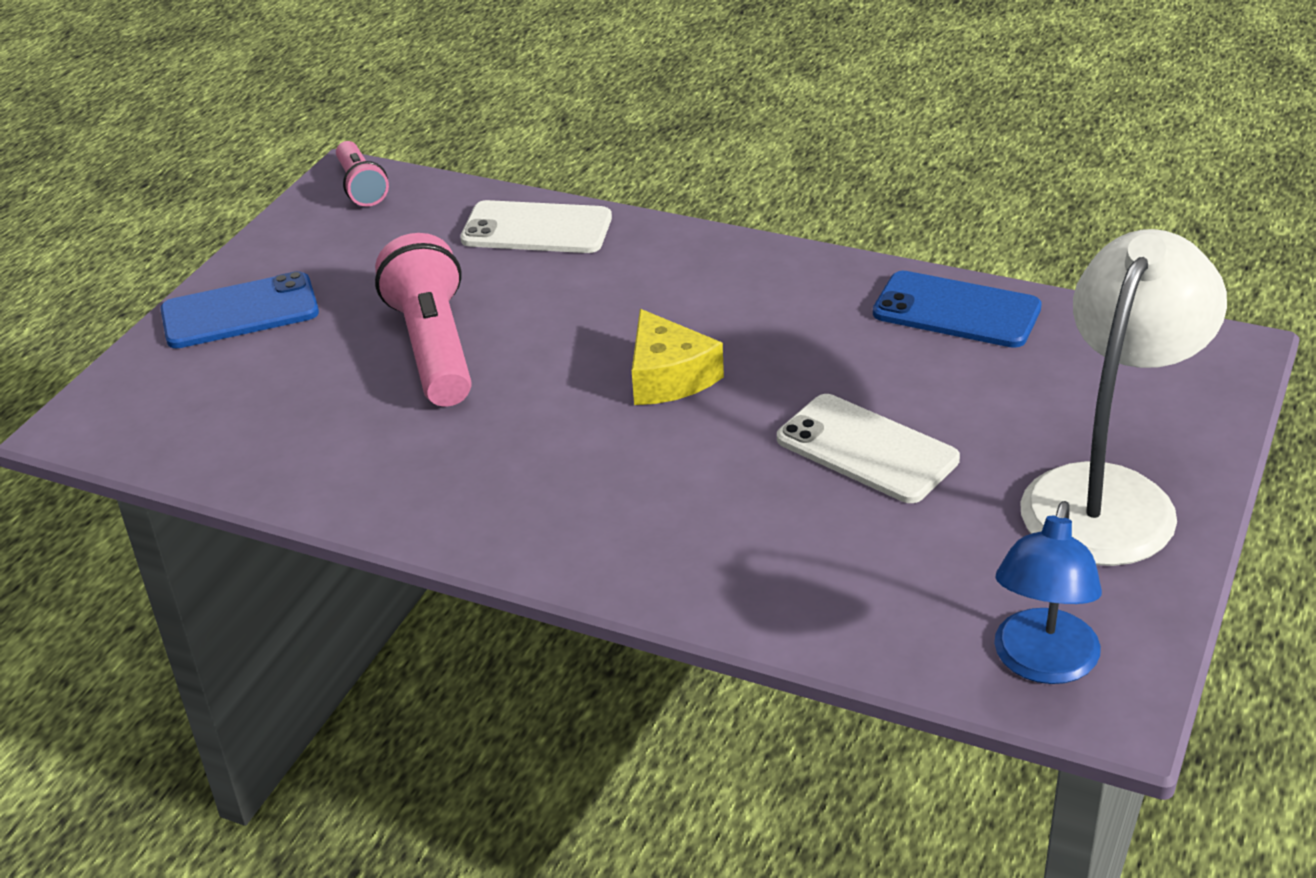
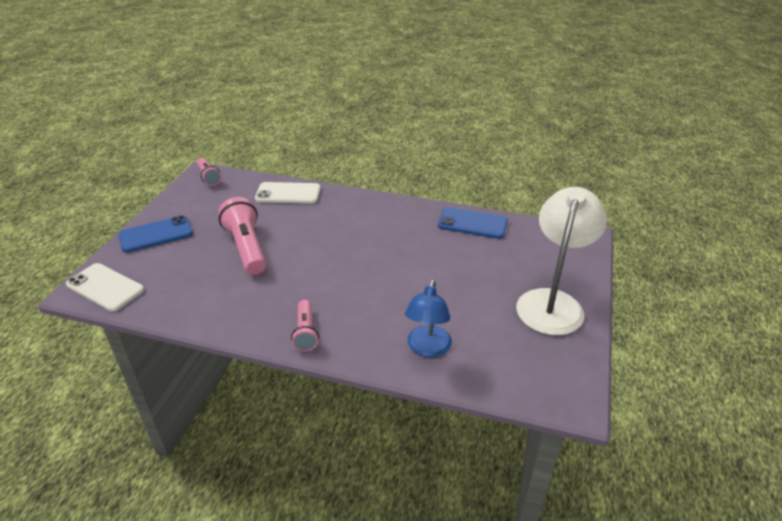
camera: 10 degrees left, 0 degrees up
(544, 532) = (305, 332): none -> pink flashlight
(668, 377) = (353, 257): yellow cheese -> none
(866, 449) = (445, 286): white phone -> white phone (105, 287)
(1042, 663) = (540, 384): blue lamp -> blue lamp (427, 349)

